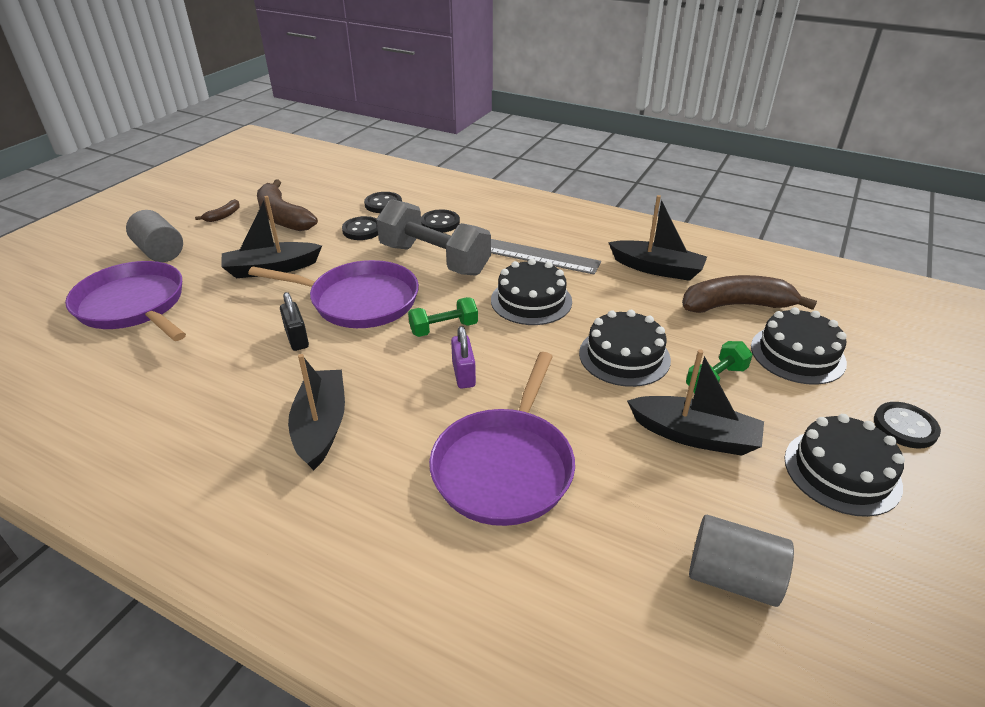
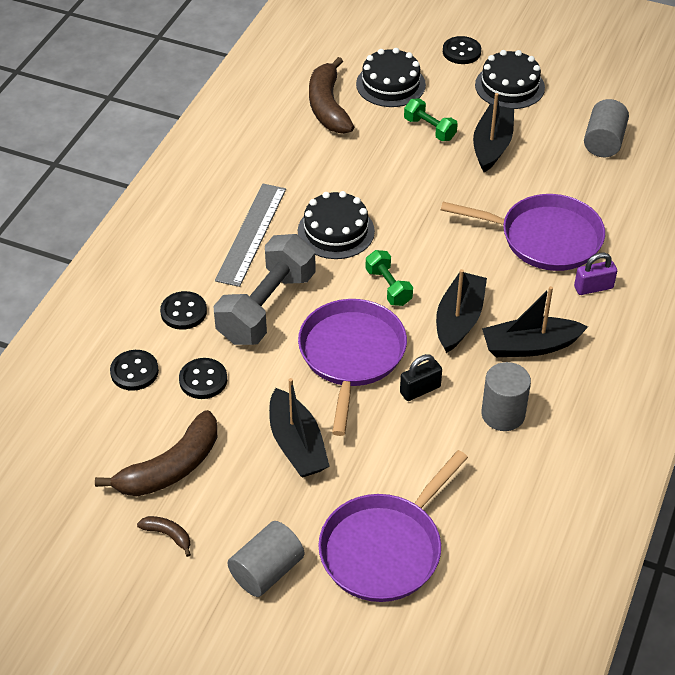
camera: 95 degrees left, 10 degrees up
(234, 392) = (503, 414): none -> grey cylinder
(463, 374) = (450, 268): purple padlock -> purple padlock (593, 287)
(624, 356) = (409, 175): black cake -> none
(657, 269) = (272, 148): black boat -> black boat (459, 320)

